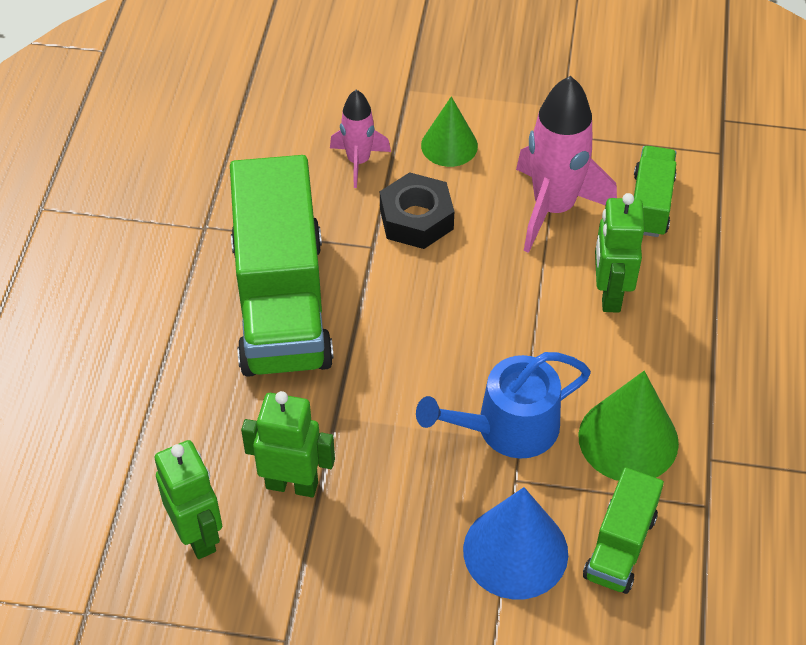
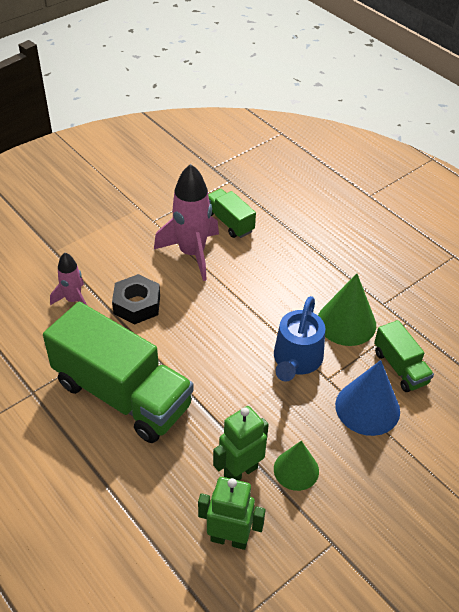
camera: 50 degrees left, 5 degrees down
(449, 145) = (109, 261): green cone -> green cone (296, 470)
(609, 294) = (262, 271): green robot -> none

